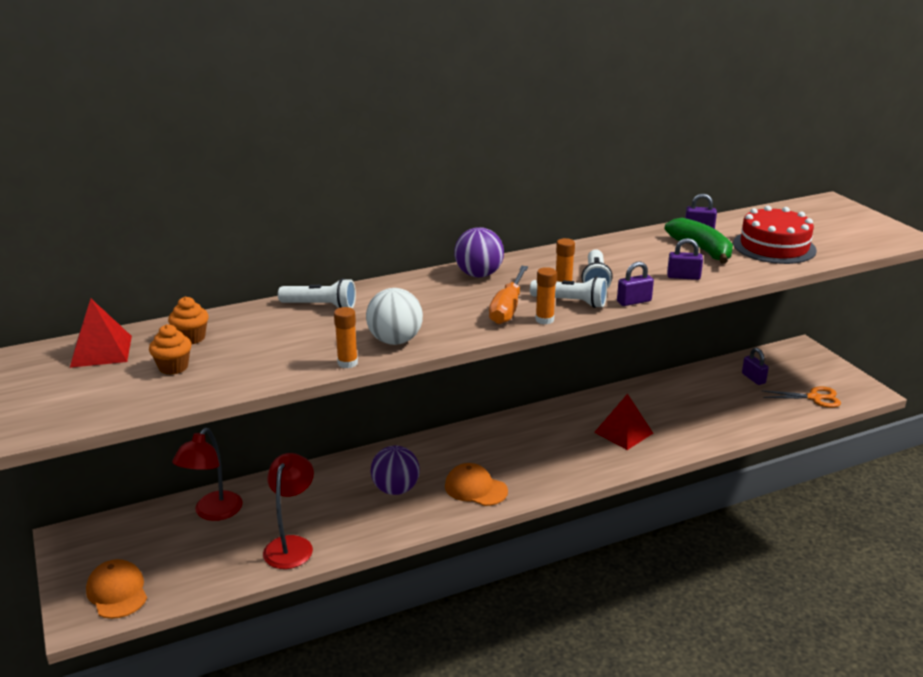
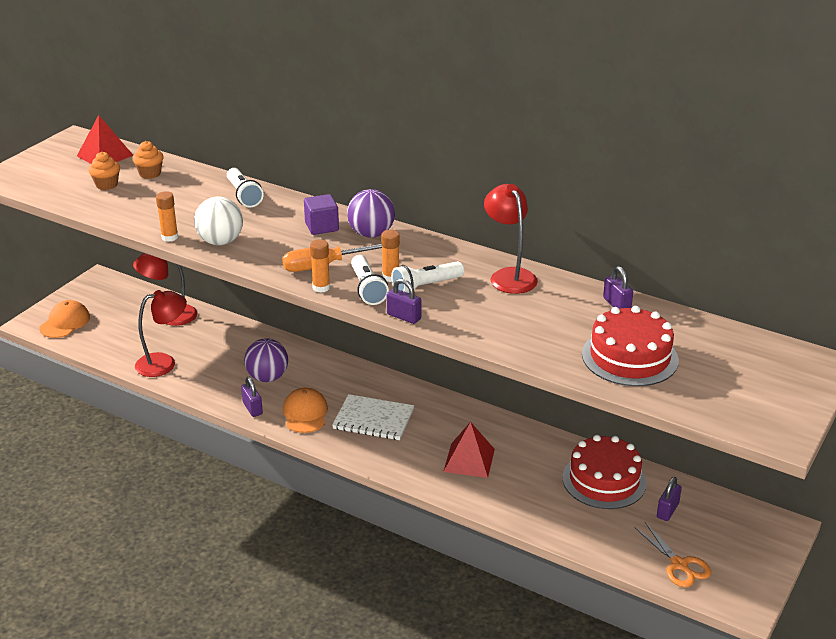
camera: 55 degrees right, 5 degrees up
(436, 290) = (322, 227): none -> purple cube
(523, 456) = (373, 419): none -> white notebook
(615, 248) = (509, 276): none -> red lamp
(683, 277) = (488, 326): purple padlock -> purple padlock (252, 408)
(699, 387) = (604, 480): none -> red cake
(702, 250) = (565, 319): green banana -> none

